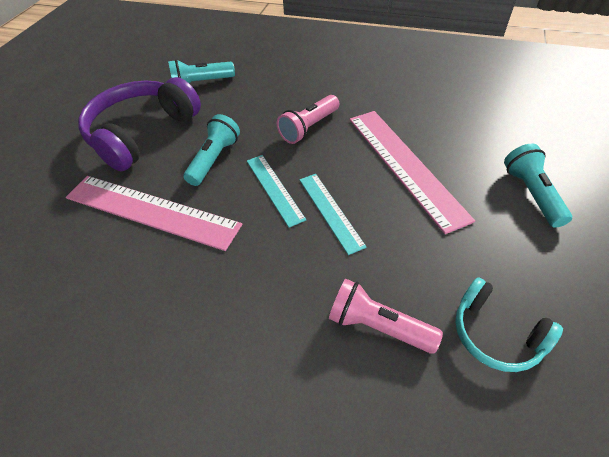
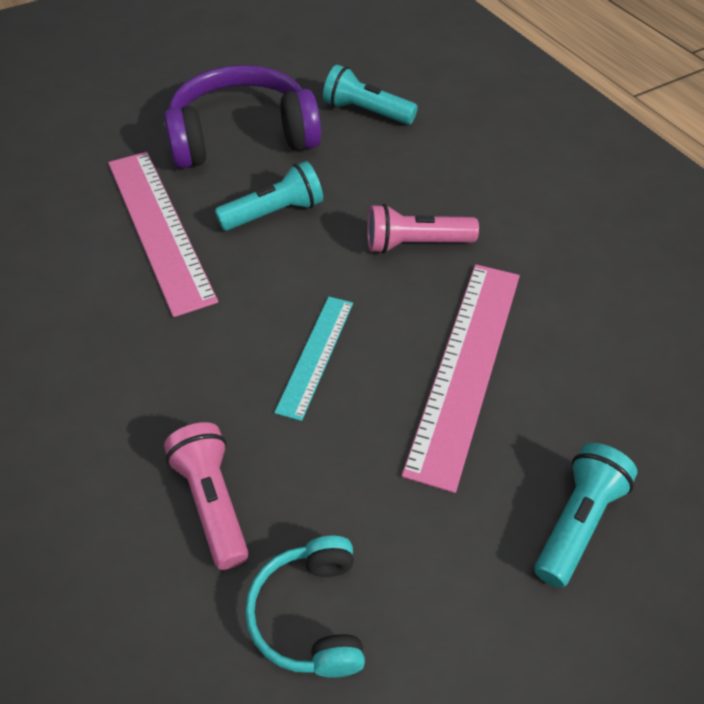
camera: 40 degrees right, 0 degrees up
(274, 189) = (292, 288): turquoise ruler -> none

